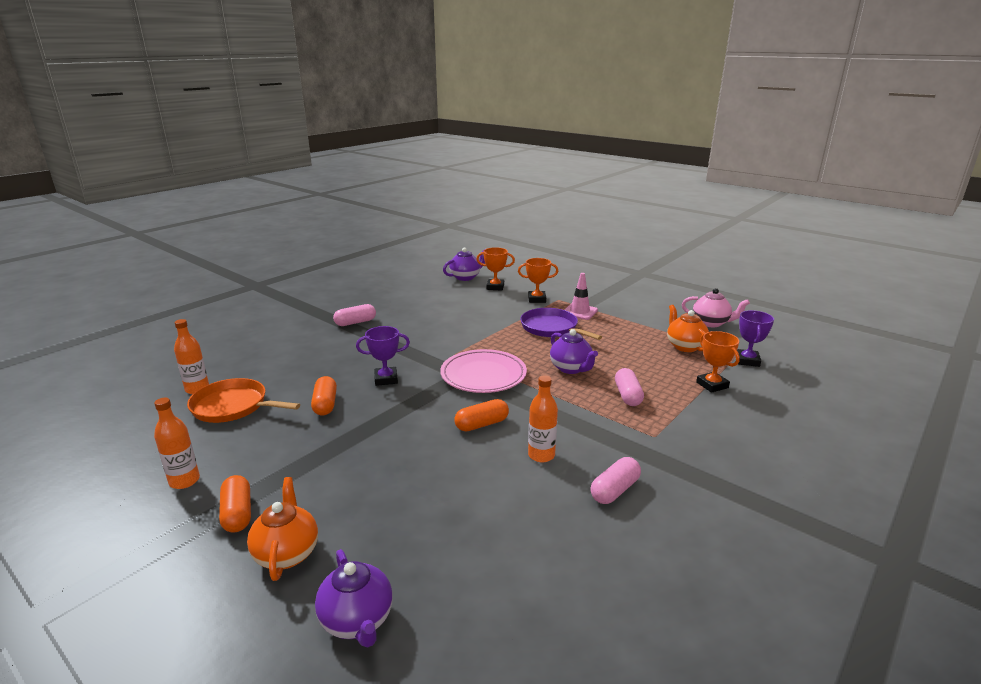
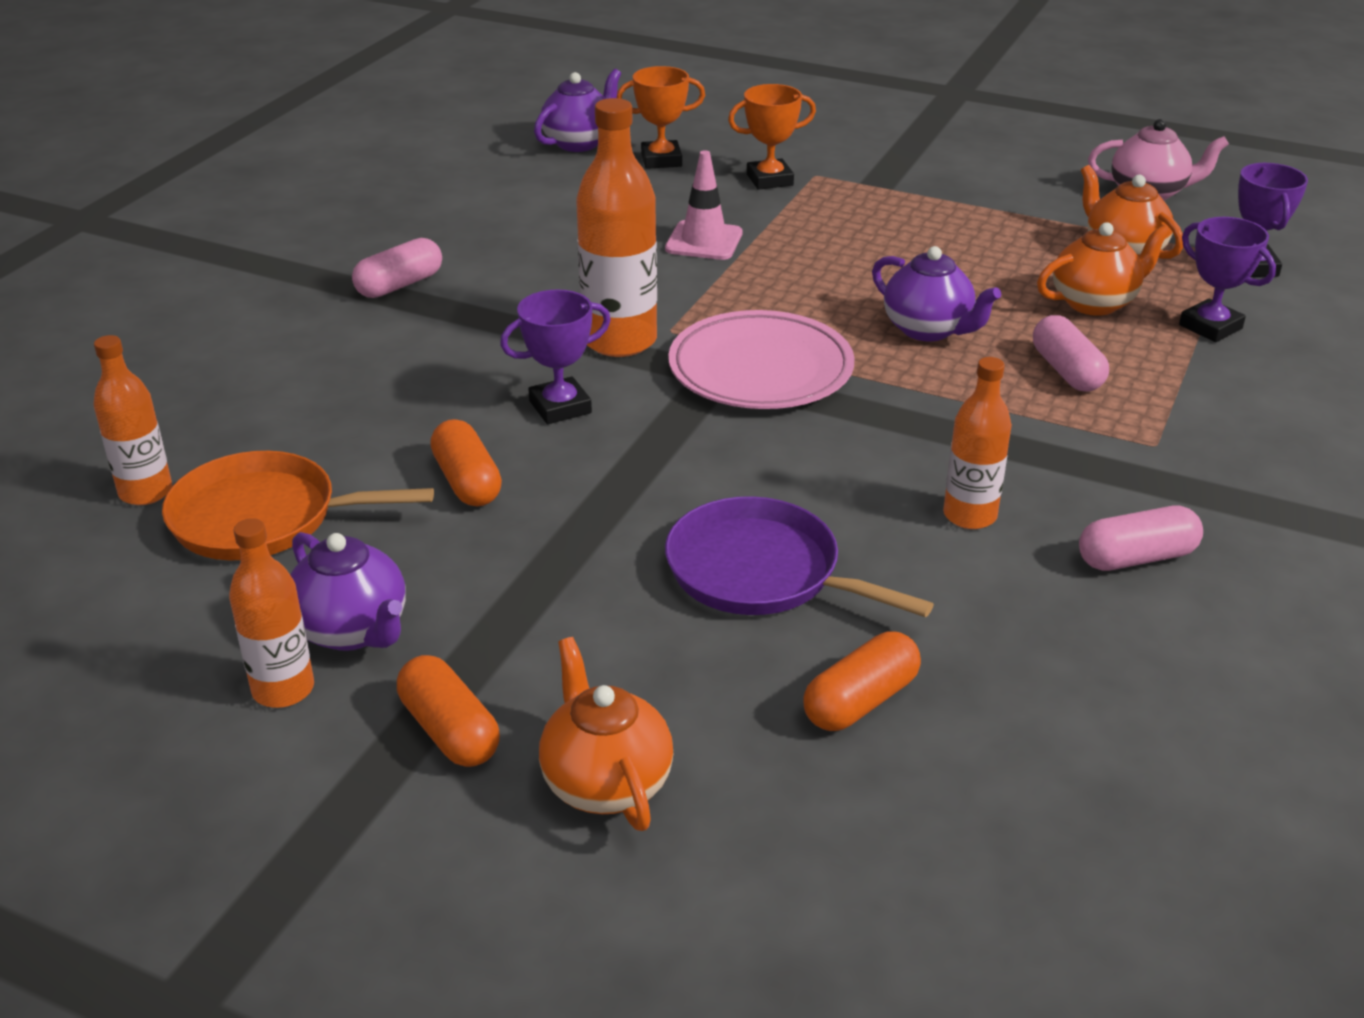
camera: 15 degrees left, 10 degrees up
(357, 621) = (819, 867): purple teapot -> purple teapot (353, 630)
(430, 355) = (619, 341): none -> orange bottle
(482, 424) = (820, 473): orange capsule -> orange capsule (860, 701)
(551, 328) = (839, 244): purple pan -> purple pan (761, 572)
(579, 312) = (876, 199): pink traffic cone -> pink traffic cone (704, 241)
(614, 490) = (1136, 558): pink capsule -> pink capsule turned 45 degrees clockwise
(658, 367) = (1095, 303): none -> orange teapot
(712, 385) = (1210, 327): orange trophy -> purple trophy

